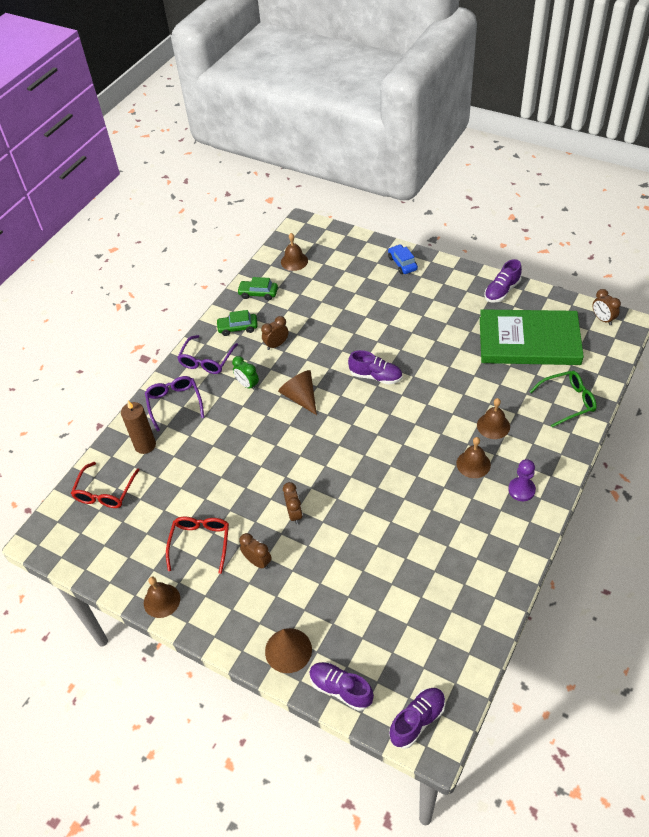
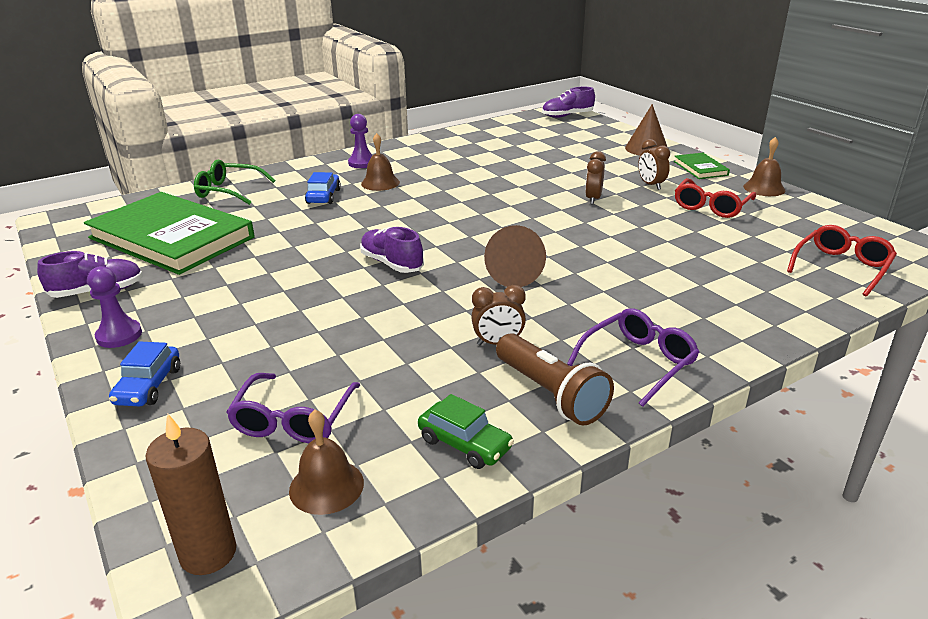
camera: 155 degrees left, 20 degrees down
(145, 445) = (776, 293): brown candle -> brown candle (208, 553)
(174, 403) = (717, 325): purple glasses -> purple glasses (293, 420)
(224, 621) = (700, 168): none -> green book
(238, 328) = (550, 394): green car -> brown flashlight
(247, 385) = (582, 309): green clock -> none
(341, 689) = (613, 131): purple shoe -> none
(450, 276) = (119, 335): none -> purple pawn
(493, 426) = (323, 196): brown bell -> blue car
(602, 319) = (65, 229): brown clock -> none

